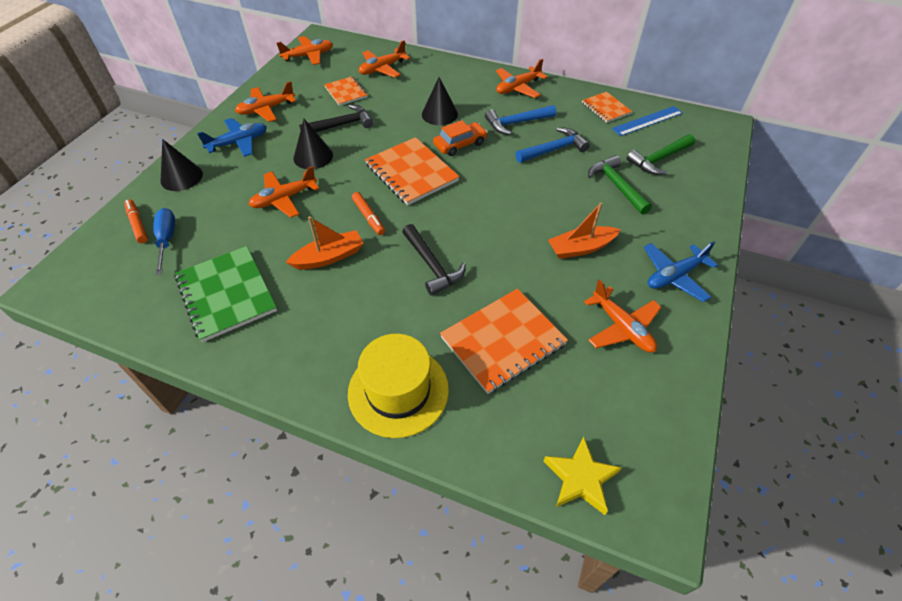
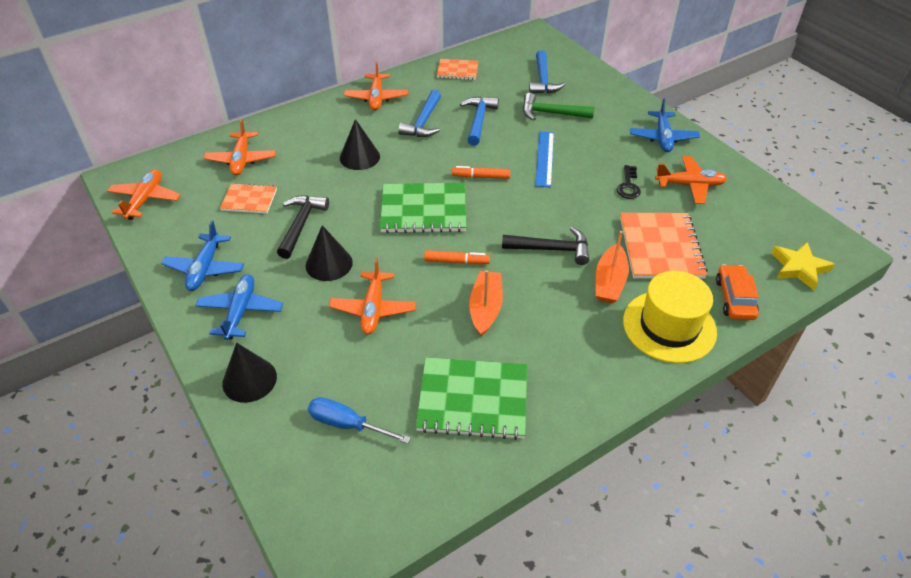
camera: 55 degrees left, 5 degrees down
(138, 224) = (295, 444): orange marker -> orange marker (481, 177)
(266, 109) = (205, 268): orange plane -> blue plane
(411, 172) = (423, 210): orange notebook -> green notebook
(460, 144) = (416, 165): orange car -> orange car (734, 298)
(570, 281) = (628, 186): none -> black key
(581, 248) = (600, 164): orange boat -> orange boat (609, 281)
(647, 121) = (494, 61): blue ruler -> blue ruler (544, 158)
(659, 159) = (543, 80): green hammer -> blue hammer

